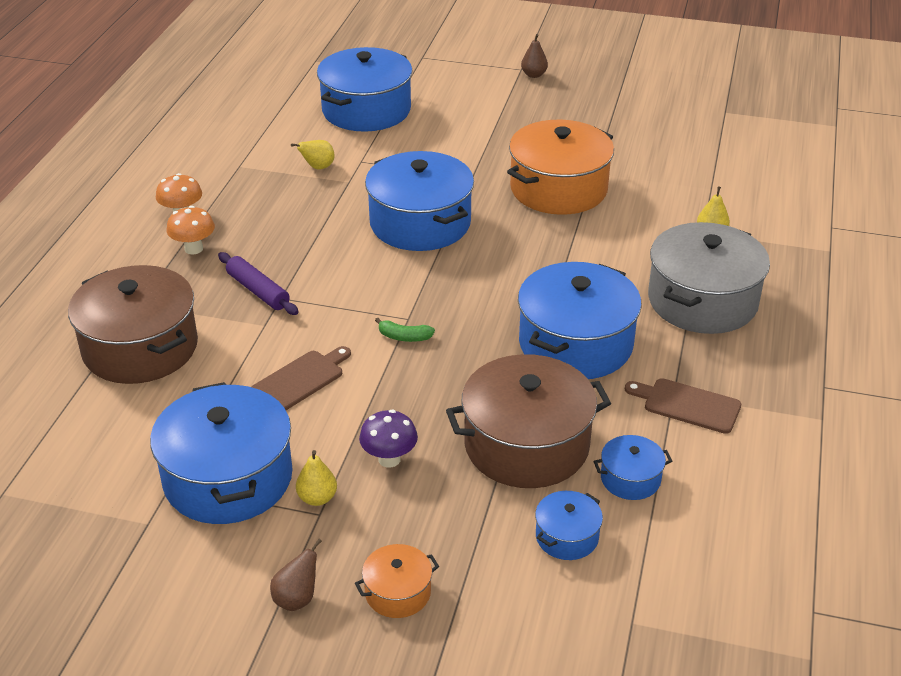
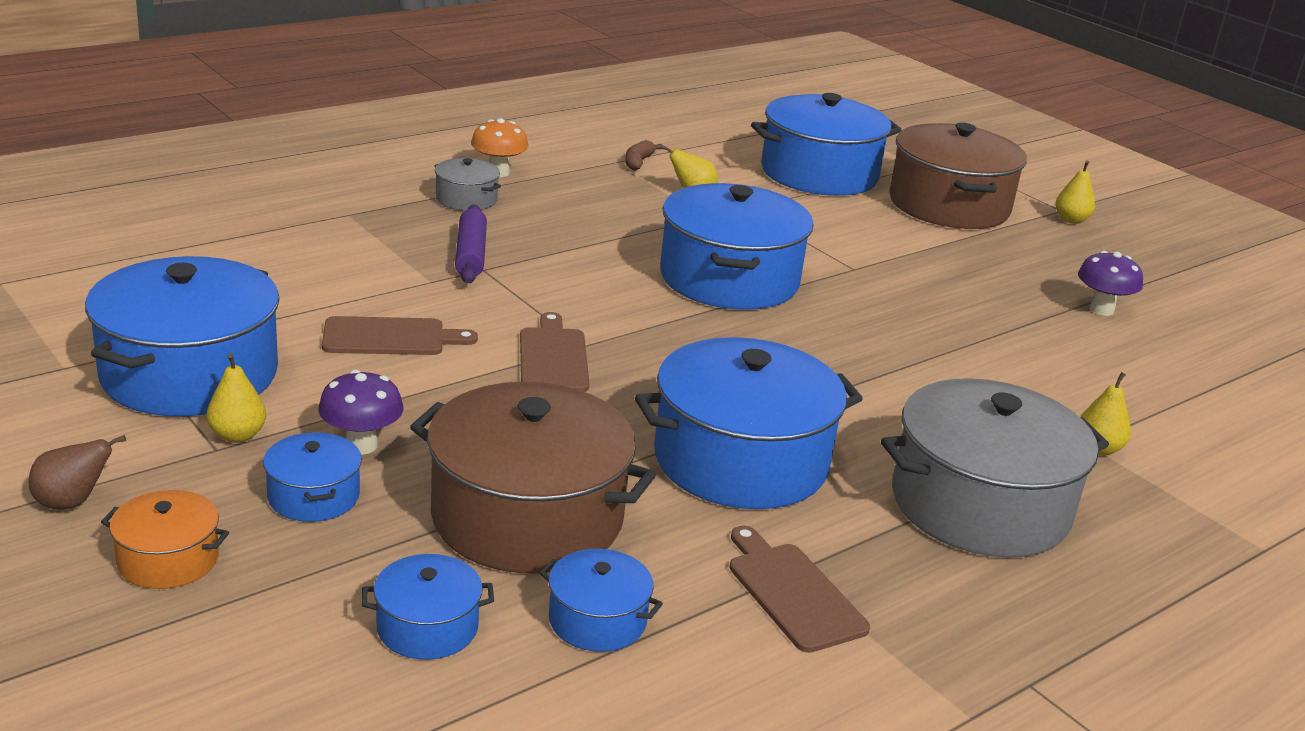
camera: 35 degrees right, 10 degrees down
(140, 347) = (293, 243): brown pot -> brown pot (949, 205)
(193, 249) = (466, 199): orange mushroom -> grey pot
(253, 158) = (638, 162): none -> brown banana
(404, 337) = (553, 357): green banana -> brown cutting board
(411, 506) = (313, 496): none -> blue pot
(534, 75) = (1071, 220): brown pear -> yellow pear
(558, 189) = (946, 321): orange pot -> none
(617, 136) = (1101, 309): none -> purple mushroom

